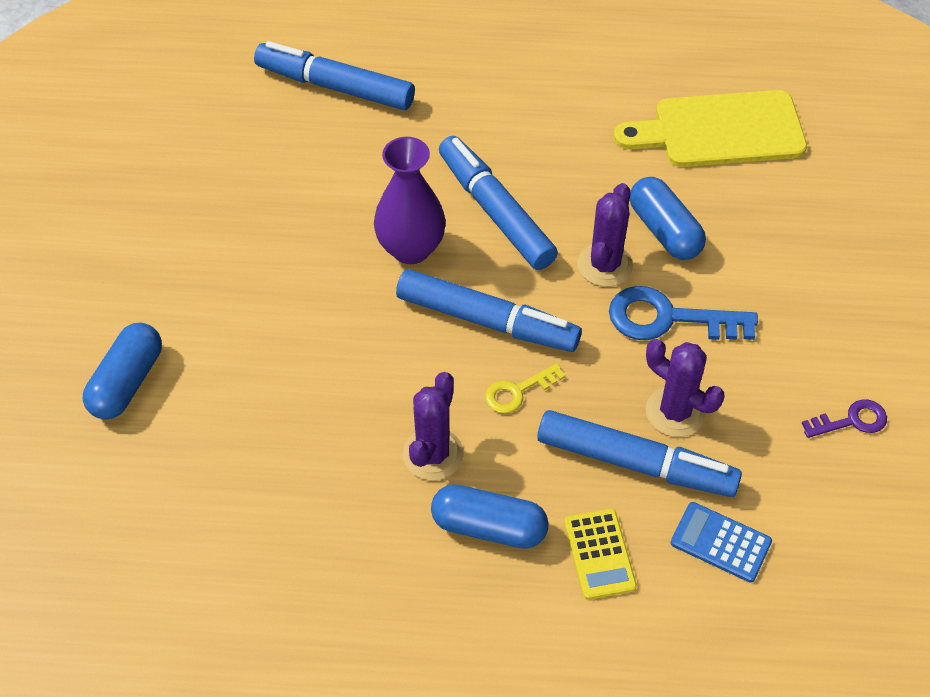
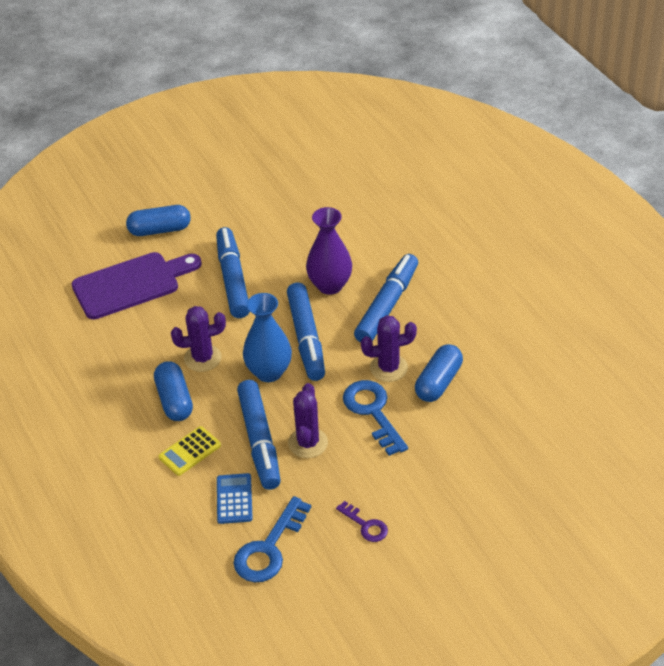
camera: 60 degrees right, 10 degrees down
(210, 471) = (131, 284): none -> purple cutting board
(335, 86) = (419, 200): blue marker -> blue marker (233, 279)
(517, 391) = (269, 372): yellow key -> blue vase
(720, 130) = (545, 373): yellow cutting board -> none
(830, 544) = (269, 548): none -> blue key

